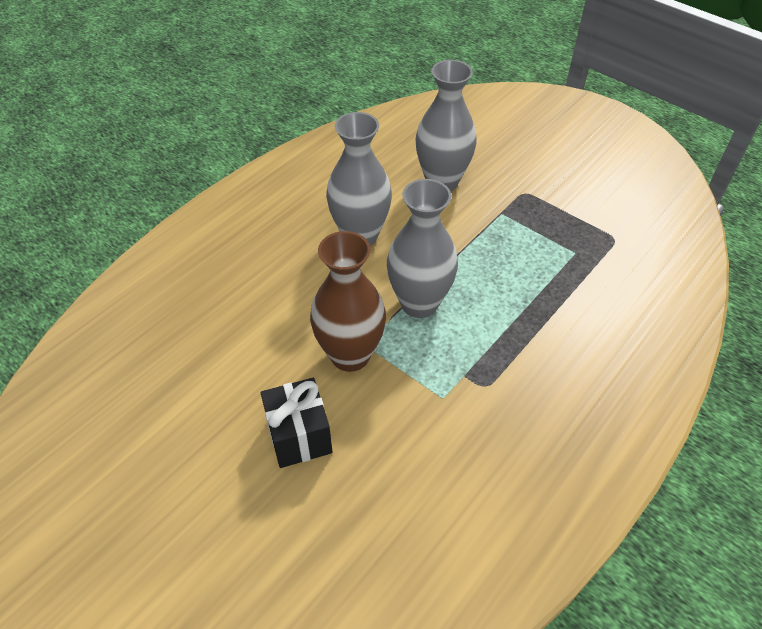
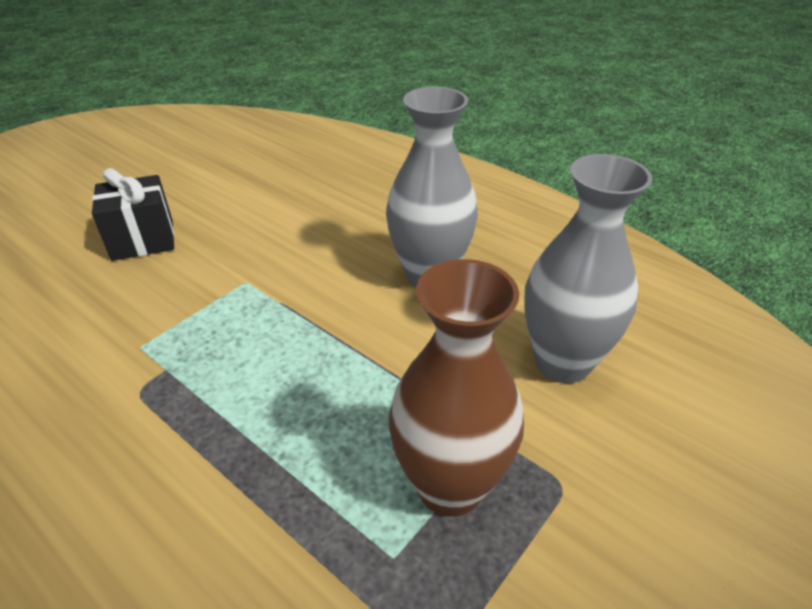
camera: 90 degrees right, 10 degrees down
(350, 355) = (232, 270): brown vase -> brown vase (450, 486)
(419, 303) = (300, 329): grey vase -> none

